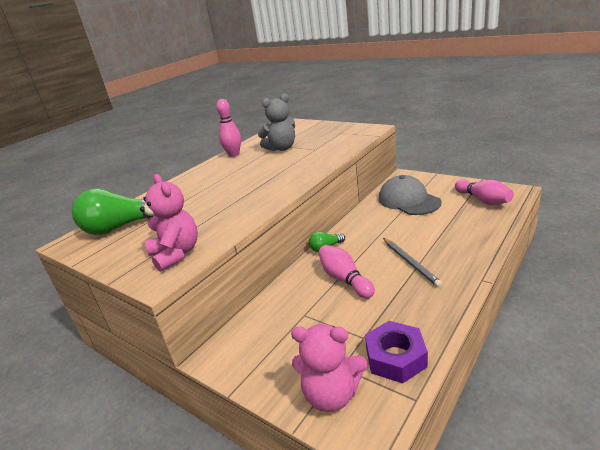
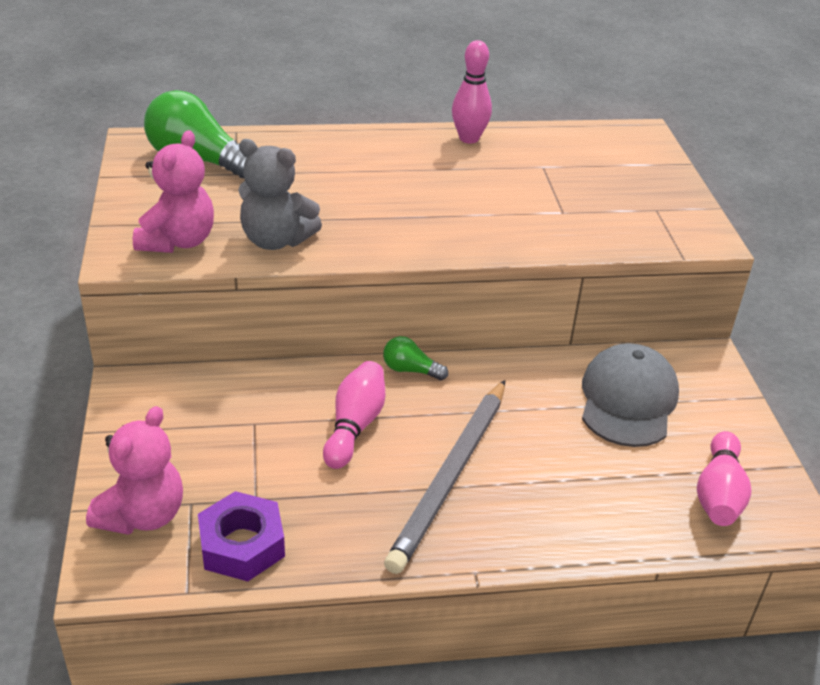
camera: 40 degrees right, 10 degrees up
(281, 148) = (533, 175): grey teddy bear -> grey teddy bear (276, 240)
(331, 395) = (143, 515): pink teddy bear -> pink teddy bear turned 120 degrees counterclockwise
(410, 263) = (450, 477): grey pencil -> grey pencil, size x1.70

